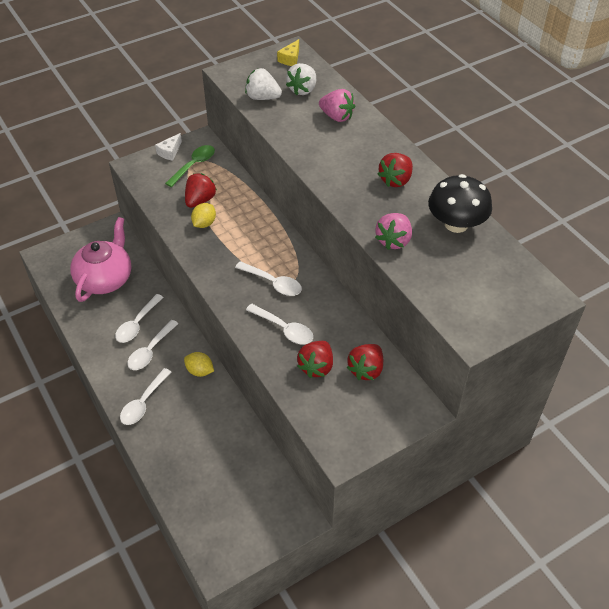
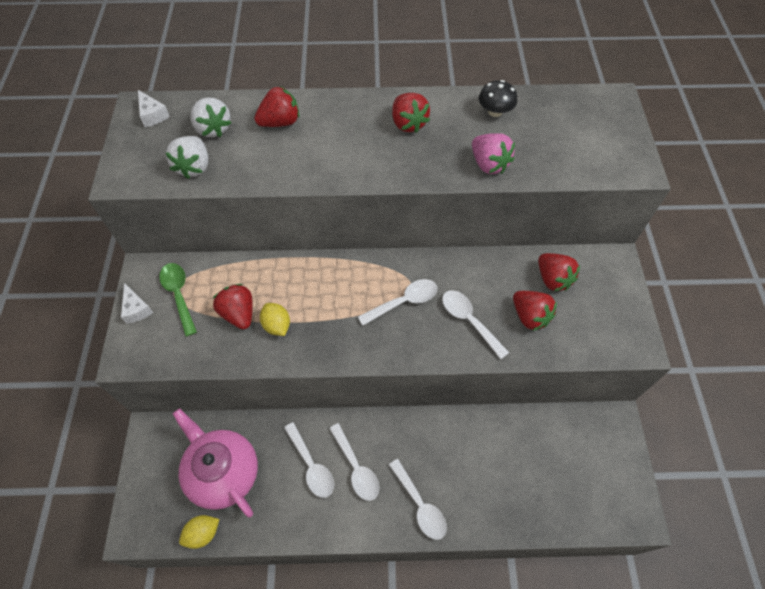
camera: 60 degrees left, 10 degrees up
(200, 371) = (410, 430): yellow lemon -> yellow lemon (203, 533)
(262, 97) = (194, 167): white strawberry -> white strawberry turned 45 degrees counterclockwise
(284, 329) = (469, 320): white spoon -> white spoon turned 105 degrees counterclockwise
(290, 59) = (152, 115): yellow cheese -> white cheese
(336, 116) = (280, 122): pink strawberry -> red strawberry
(456, 224) = (495, 111): black mushroom -> black mushroom, size x0.59

